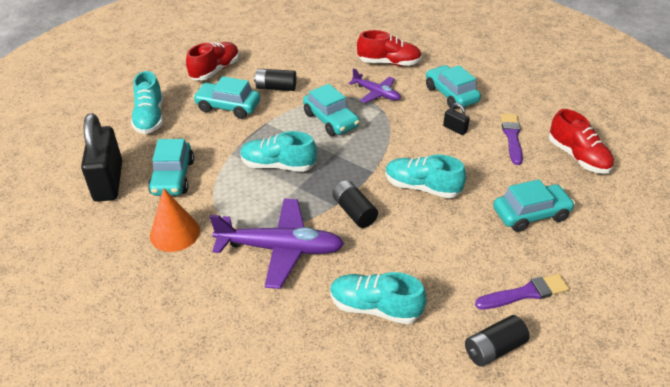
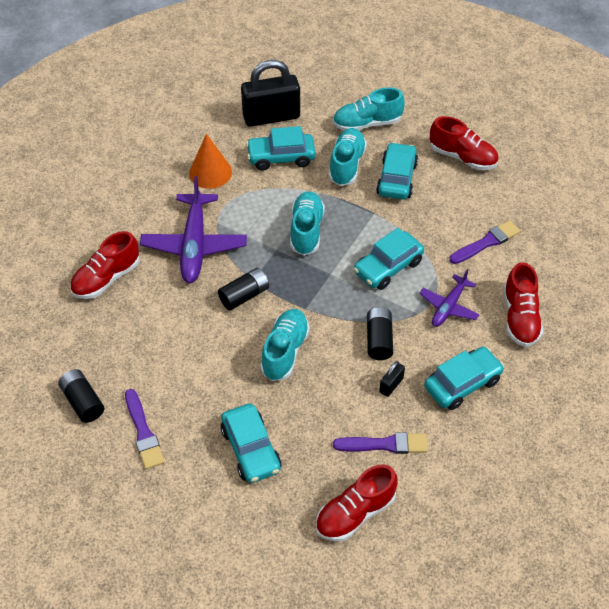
camera: 85 degrees right, 10 degrees up
(276, 88) = (440, 213): black battery -> black battery (379, 340)
(313, 69) = (486, 242): none -> purple brush
(317, 330) = (106, 278): none -> red shoe
(375, 307) = (128, 316): turquoise shoe -> turquoise shoe (346, 165)

